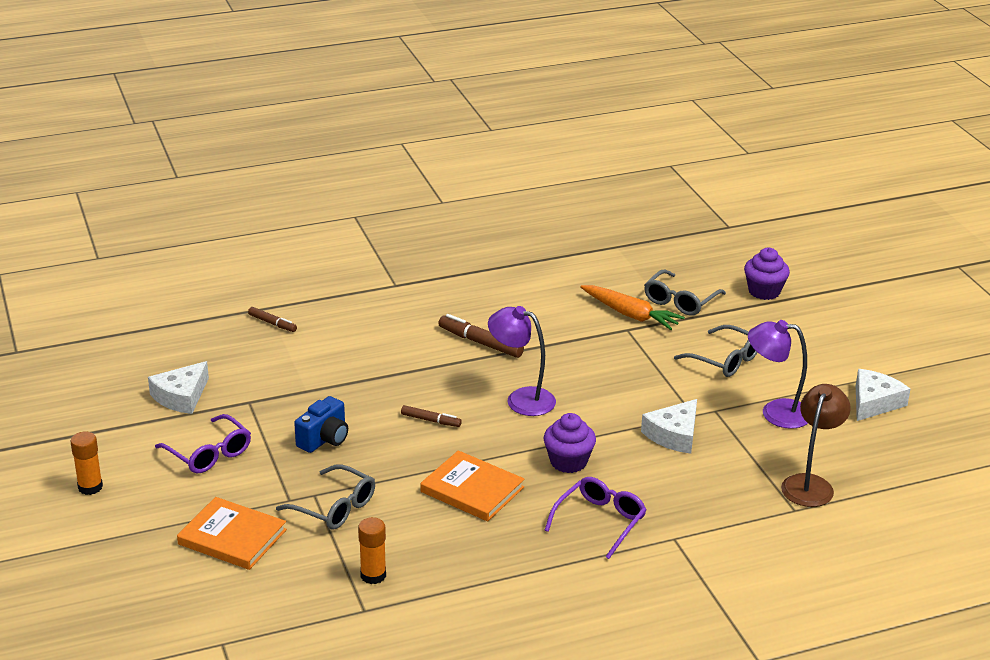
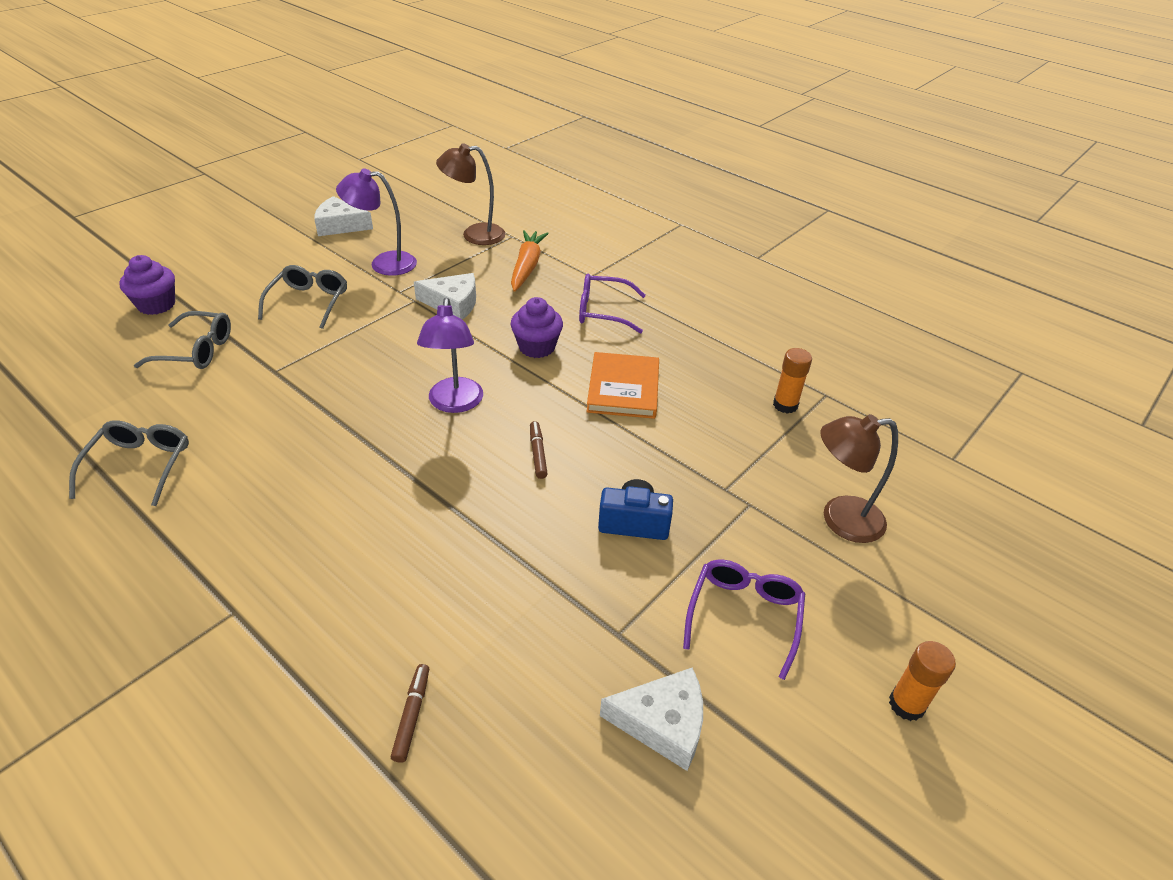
camera: 120 degrees left, 10 degrees up
(232, 537) = (840, 519): orange book -> brown lamp
(335, 507) = (729, 465): grey glasses -> grey glasses (140, 465)
(480, 343) = (356, 470): brown marker -> none
(630, 315) = (240, 376): orange carrot -> orange carrot (527, 267)
(775, 412) = (384, 263): purple lamp -> purple lamp turned 105 degrees clockwise

